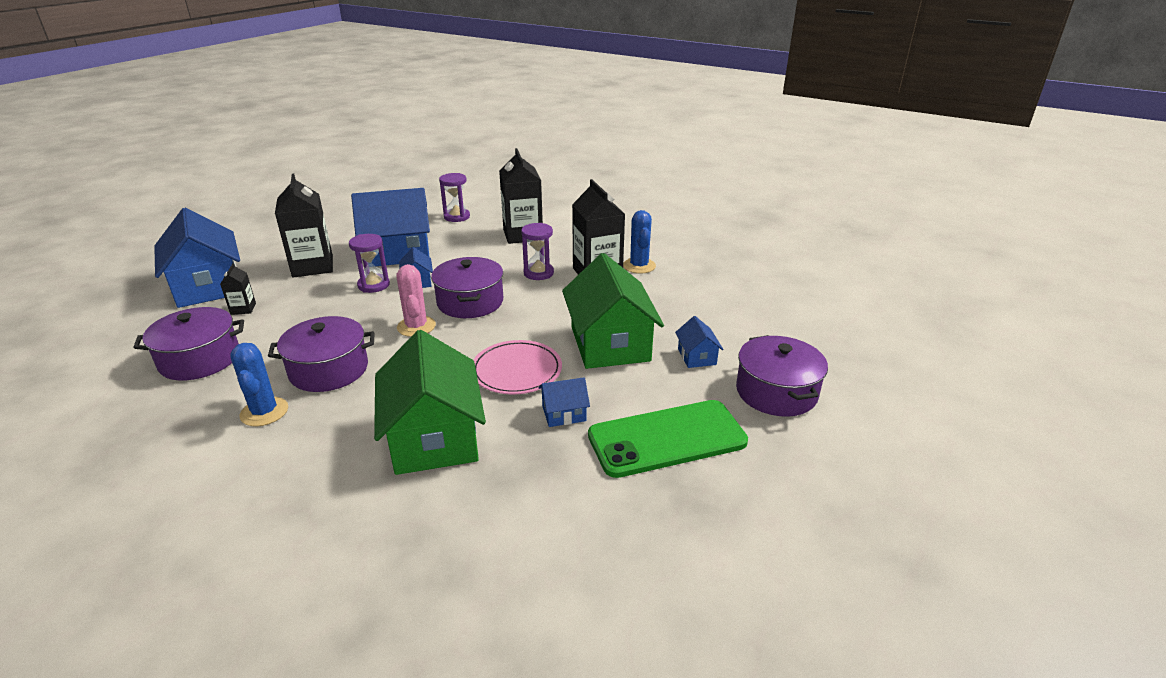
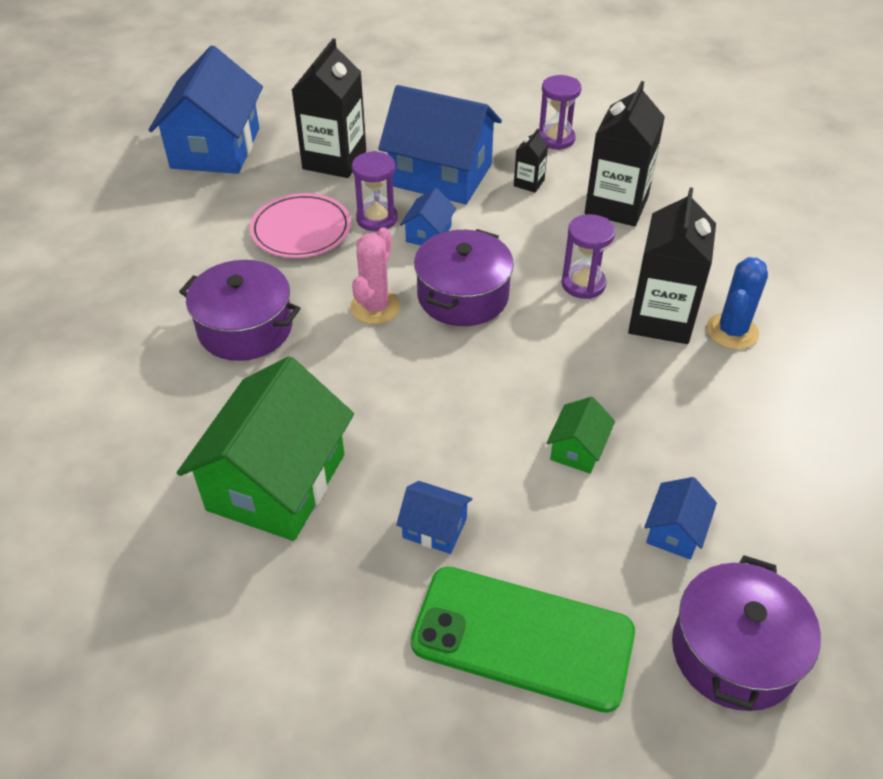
camera: 35 degrees right, 15 degrees up
(200, 359) = (144, 253): purple pot -> none
(243, 309) = (226, 197): black carton -> black carton (529, 183)
(264, 412) = (151, 356): blue cactus -> none
(516, 371) = (433, 433): pink plate -> pink plate (301, 230)
(610, 344) = (578, 449): green house -> green house, size x0.44

